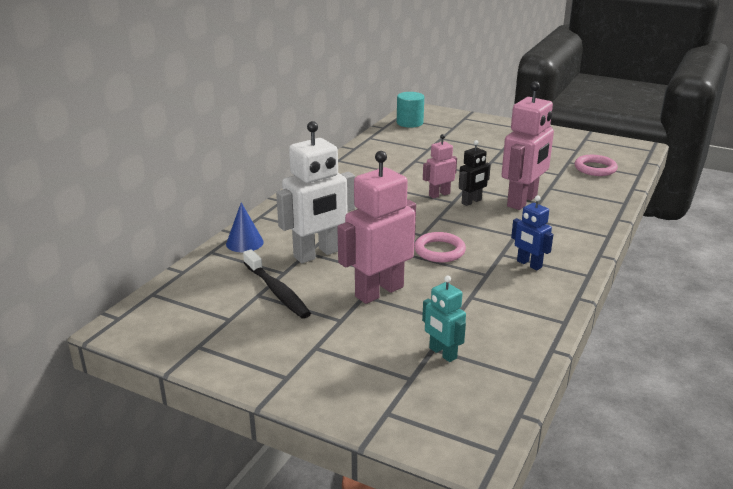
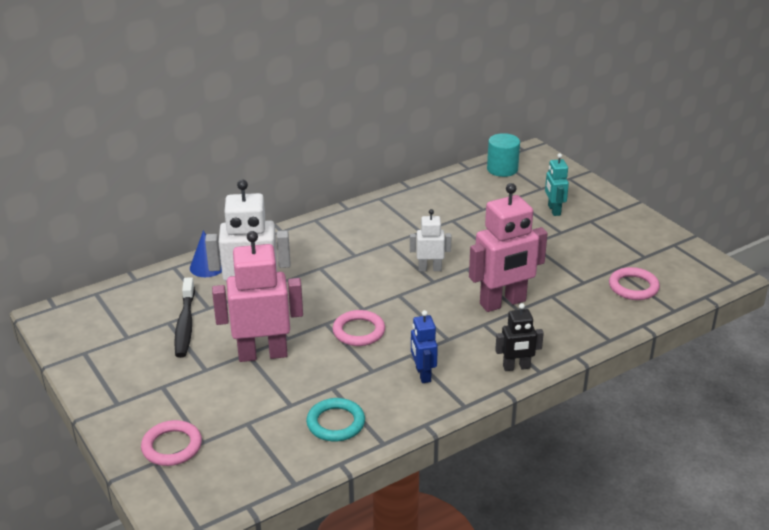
camera: 30 degrees right, 5 degrees up
(387, 393) = (172, 446): none -> pink ring
(439, 194) = (429, 269): pink robot -> white robot
(442, 353) = (249, 430): turquoise robot -> turquoise robot (554, 210)
(471, 202) = (451, 287): black robot -> black robot (516, 367)
(508, 321) = (336, 423): none -> turquoise ring

